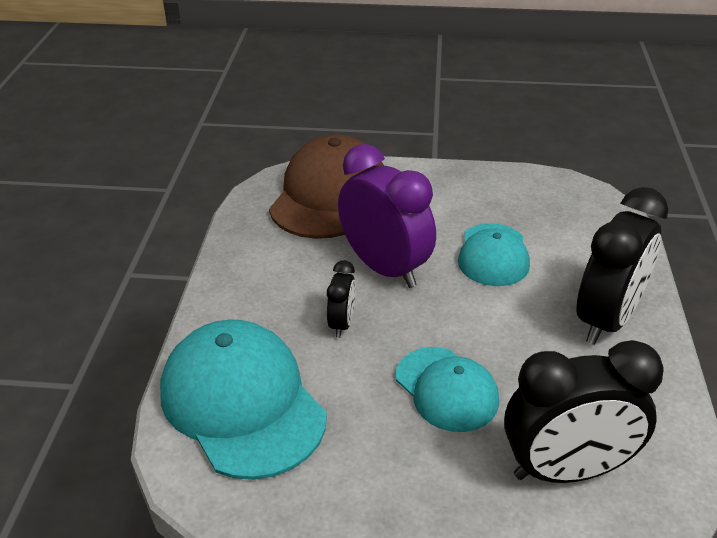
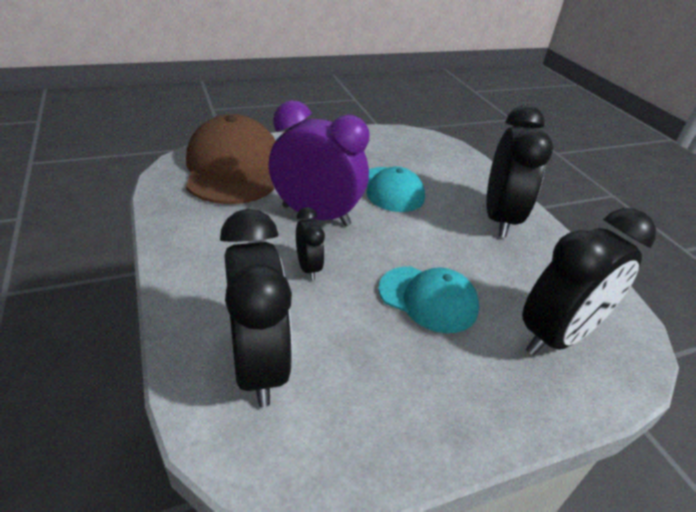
camera: 30 degrees left, 0 degrees up
(242, 402) = (258, 364): turquoise cap -> black clock

